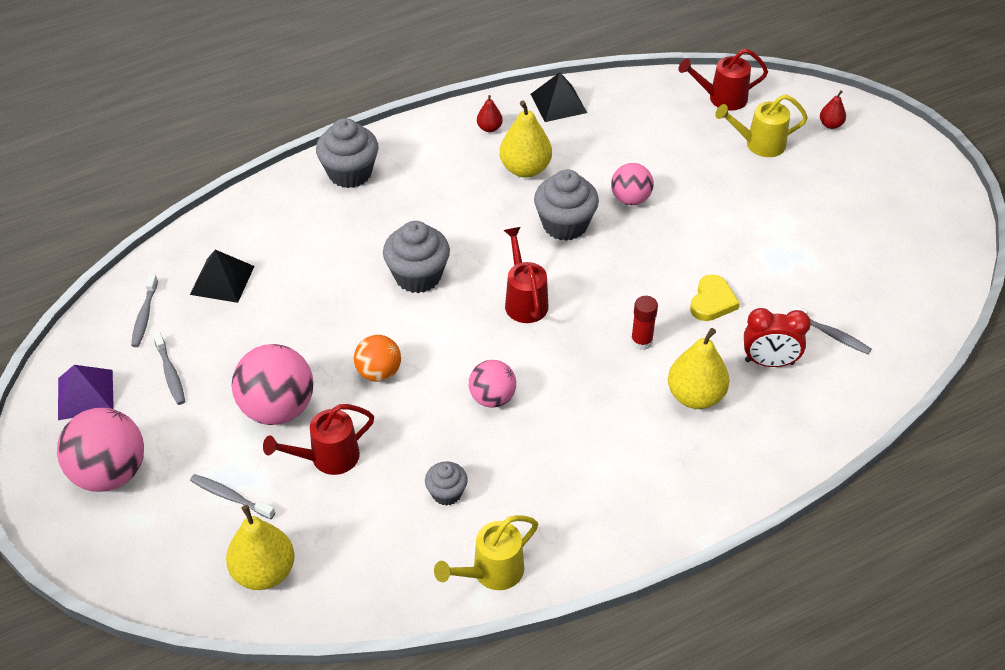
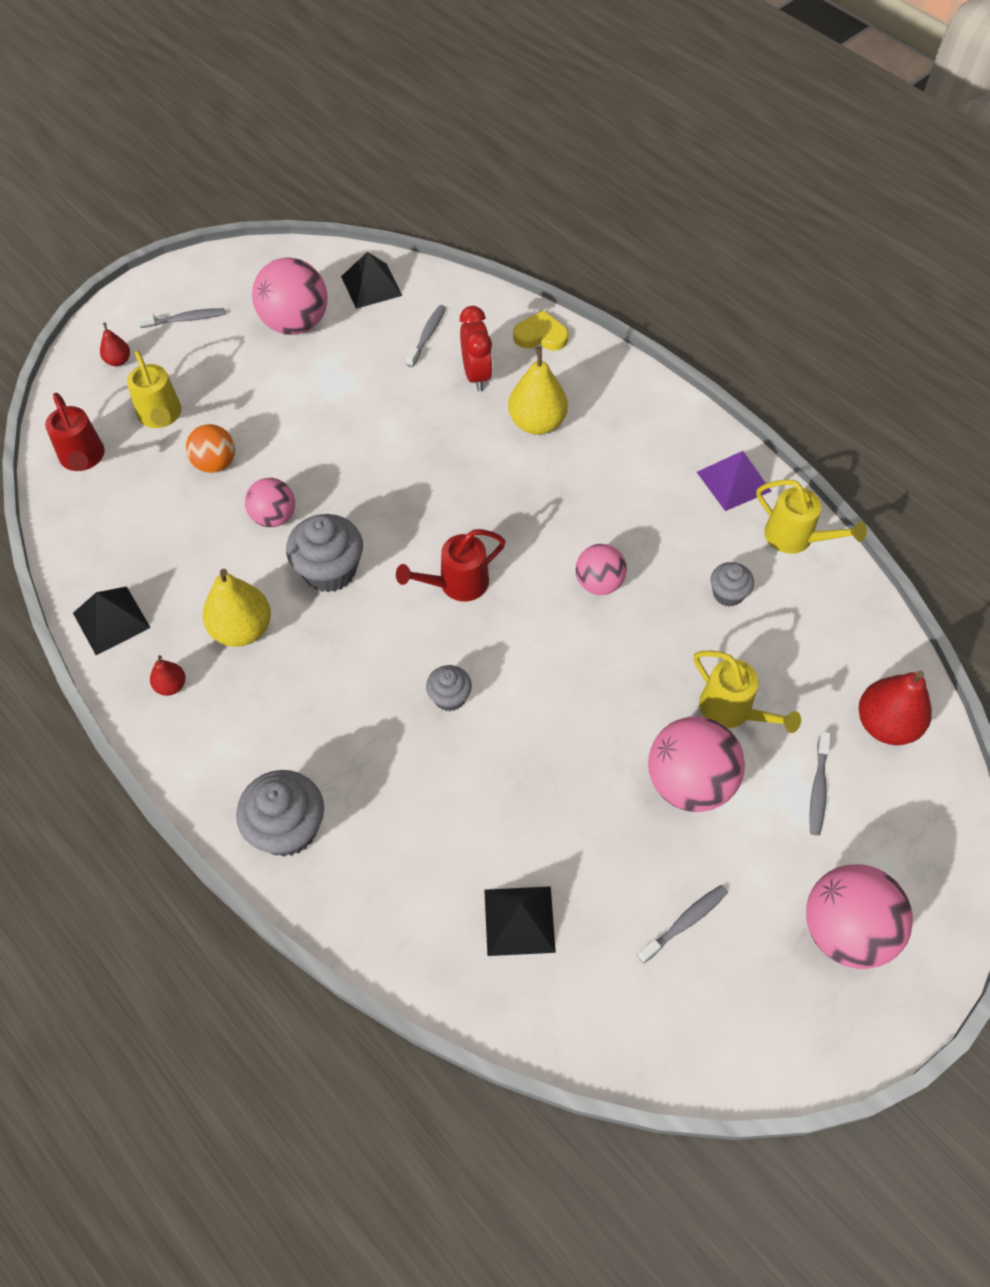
camera: 105 degrees left, 10 degrees up
(85, 394) = (753, 1013): purple pyramid -> purple pyramid (734, 481)
(144, 316) = (608, 995): grey toothbrush -> grey toothbrush (185, 319)
(264, 572) = (885, 724): yellow pear -> red pear
(327, 458) = (732, 711): red watering can -> yellow watering can
(379, 372) = (603, 696): orange ball -> orange ball (215, 463)
(418, 276) = (449, 697): grey cupcake -> grey cupcake, size x0.57
(641, 341) = (482, 474): red glue stick -> none
(712, 301) = (411, 426): yellow heart -> yellow heart (540, 335)
(862, 241) = (295, 323): none -> pink ball
(910, 304) = (371, 286): none -> black pyramid

